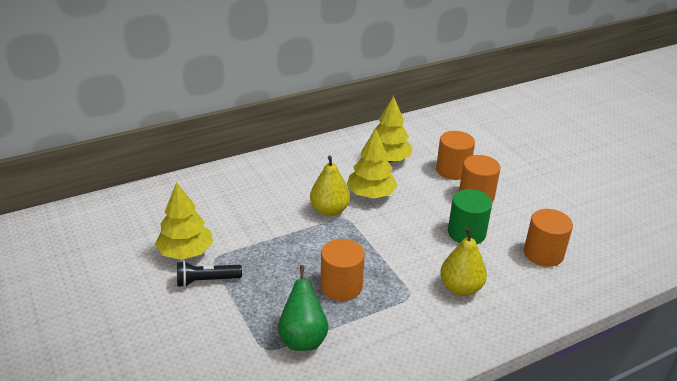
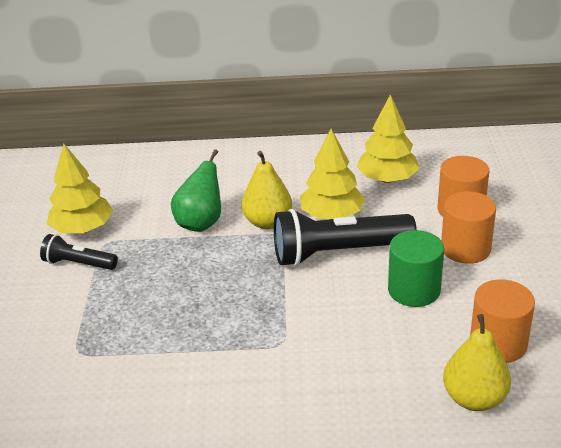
camera: 30 degrees right, 0 degrees up
(303, 339) = (123, 354): green pear -> green pear (201, 223)
(341, 286) = (211, 310): orange cylinder -> none
(397, 220) = (338, 253): none -> black flashlight
(460, 288) = (350, 353): yellow pear -> yellow pear (474, 398)

